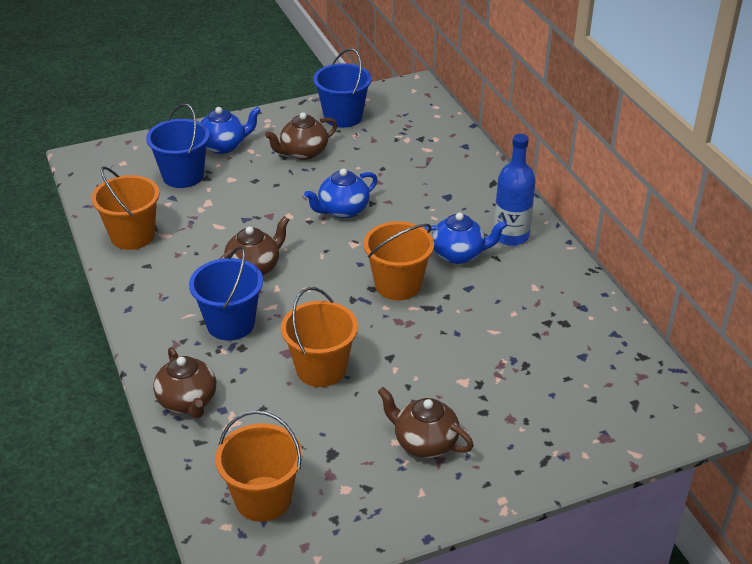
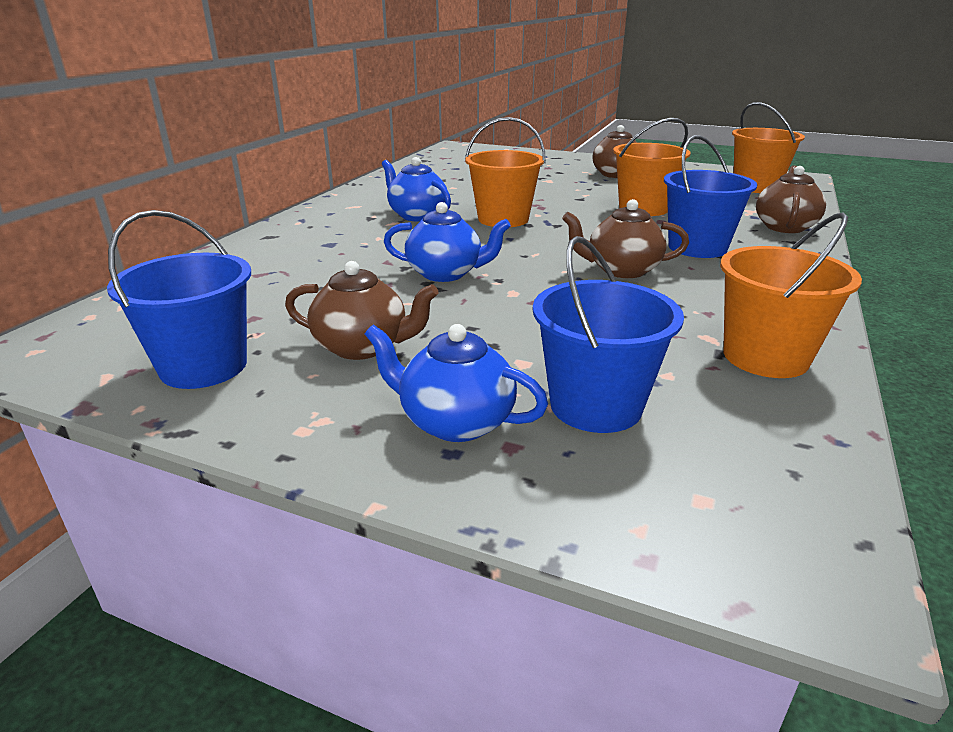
camera: 135 degrees left, 10 degrees down
(511, 236) = (354, 209): blue bottle -> none

